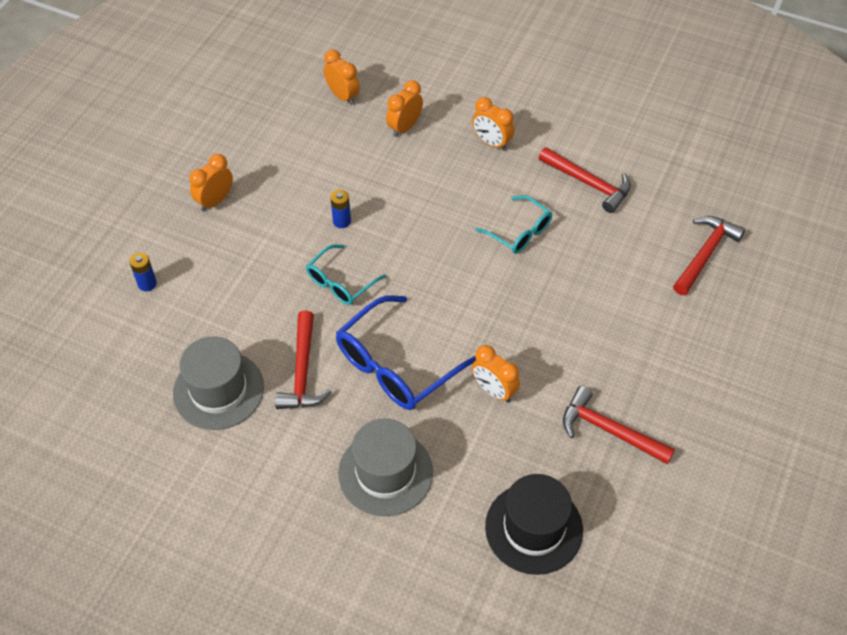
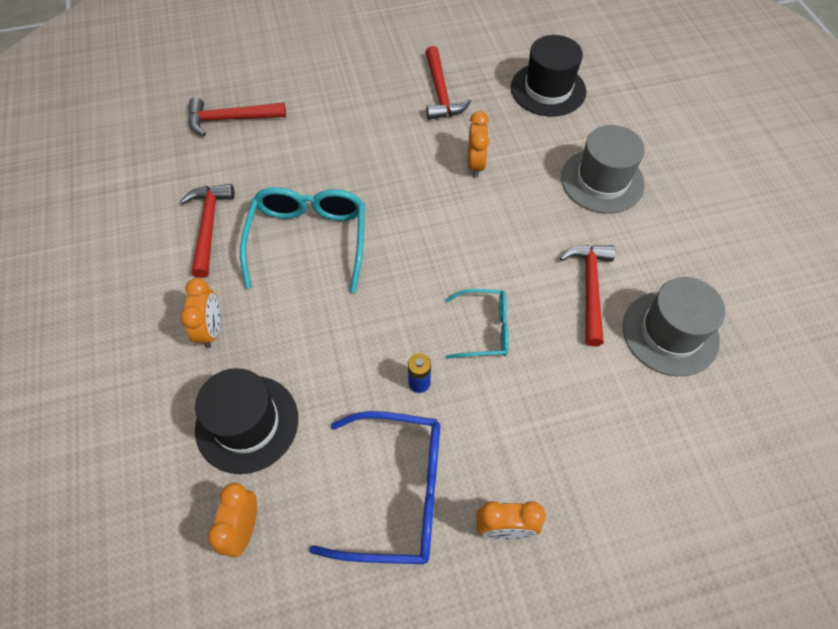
camera: 130 degrees left, 5 degrees up
(147, 284) = (653, 494): blue battery -> none
(303, 371) = (589, 289): red hammer -> red hammer turned 45 degrees counterclockwise
(396, 365) = (518, 233): blue glasses -> blue glasses (397, 493)
(404, 127) = (247, 423): orange clock -> black hat
(519, 232) = (309, 240): turquoise glasses -> turquoise glasses, size x1.70

